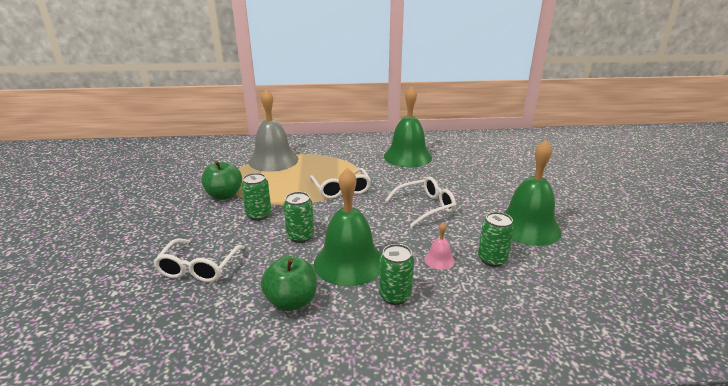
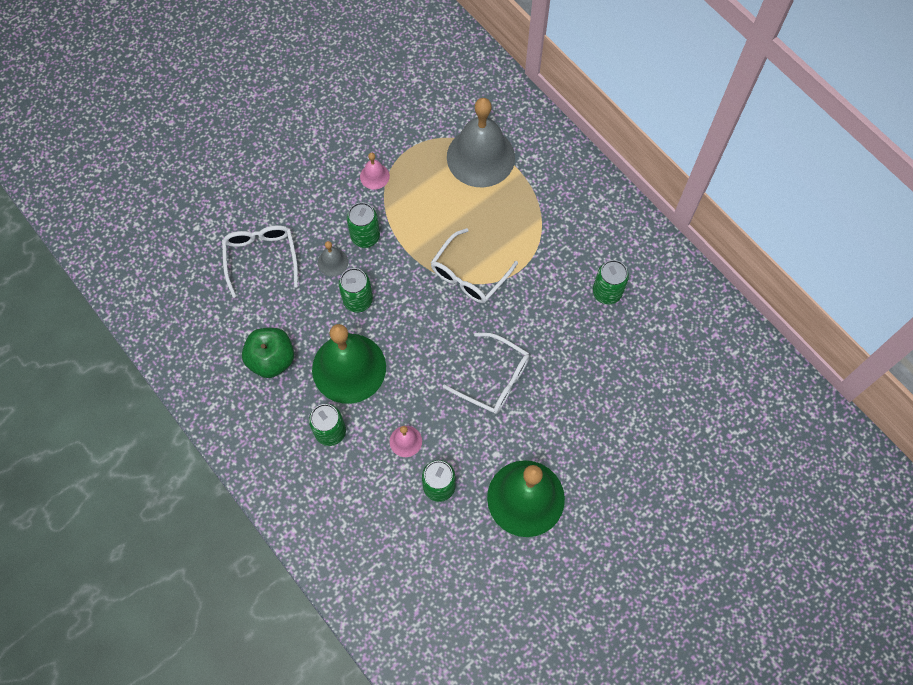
camera: 55 degrees right, 40 degrees up
(198, 268) = (261, 258): white glasses -> white glasses turned 105 degrees clockwise
(224, 195) = (374, 176): green apple -> pink bell
(256, 235) = (333, 262): none -> grey bell
(407, 156) = (607, 292): green bell -> green can

